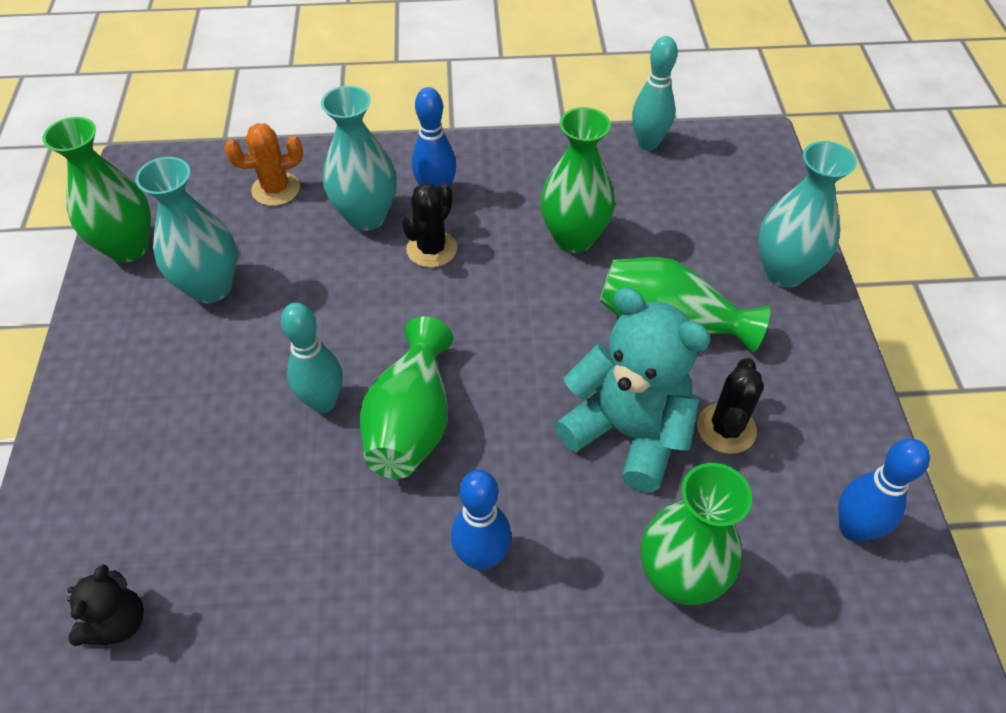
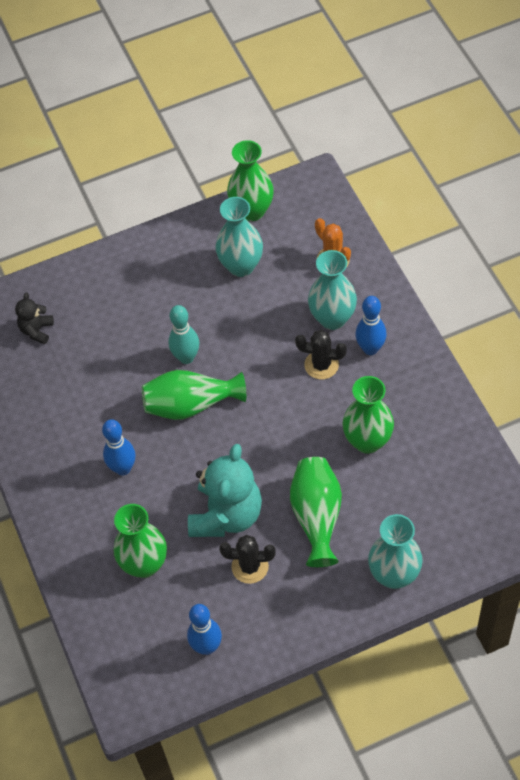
camera: 75 degrees right, 5 degrees up
(118, 622) = (37, 330): black teddy bear -> black teddy bear turned 105 degrees clockwise
(648, 143) = (485, 459): turquoise bowling pin -> none

